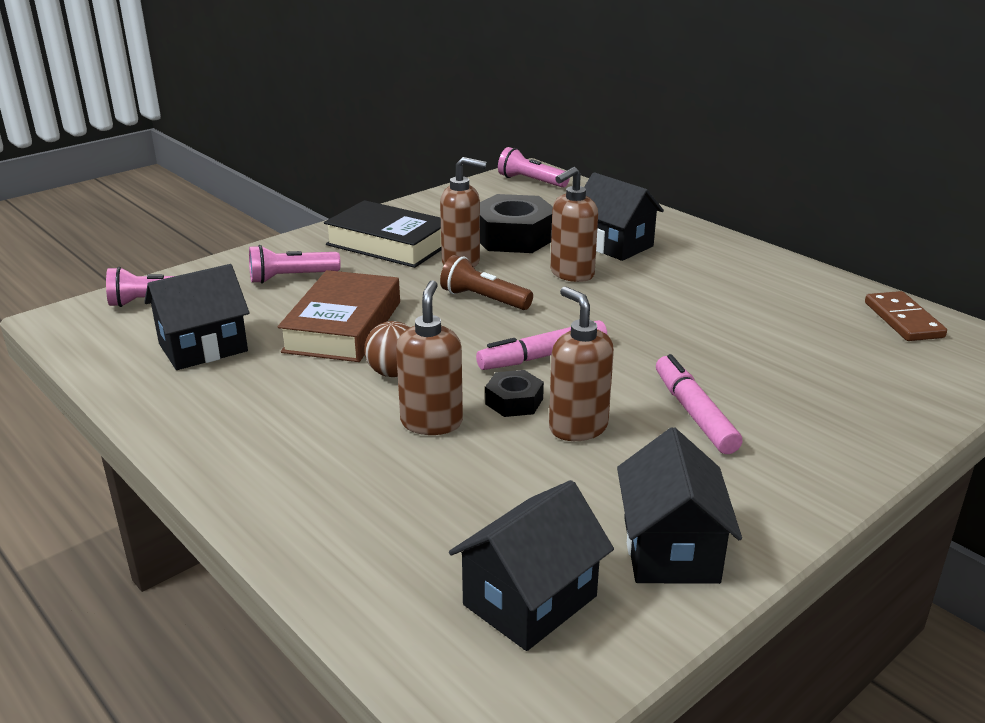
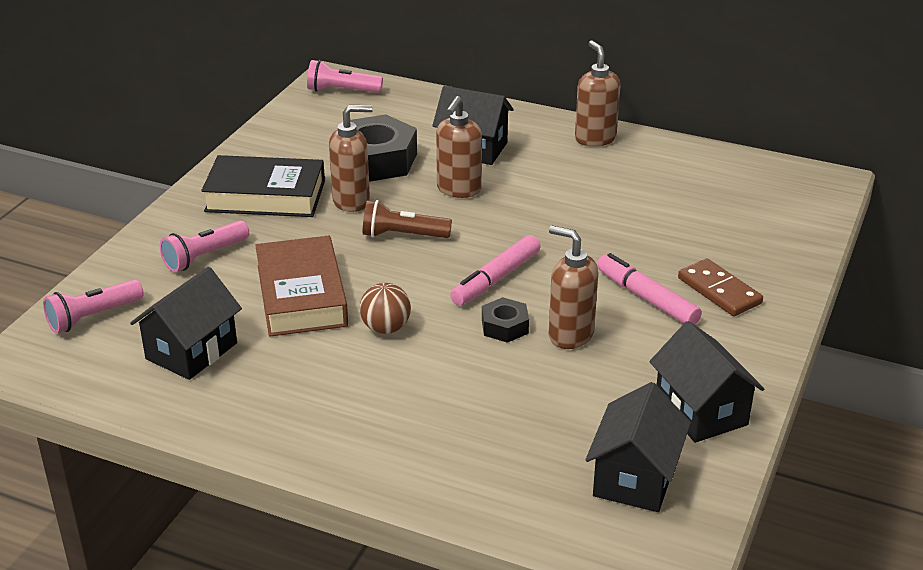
camera: 25 degrees left, 5 degrees up
(431, 422) = (455, 364): brown soap dispenser -> brown soap dispenser (595, 139)
(903, 320) = (746, 171): brown domino -> brown domino (719, 291)

